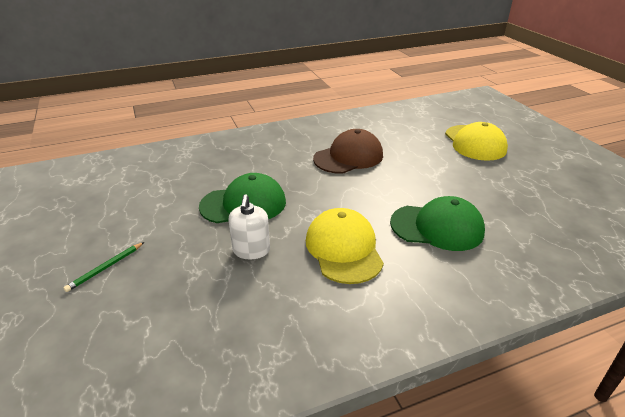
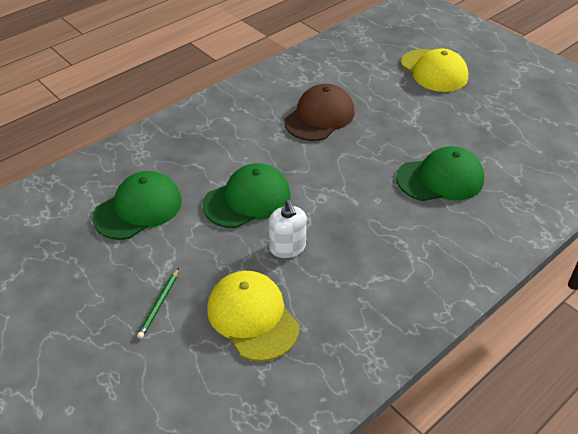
camera: 20 degrees left, 10 degrees up
(151, 191) = (138, 209): none -> green cap
(343, 249) = (370, 223): yellow cap -> yellow cap (252, 317)

